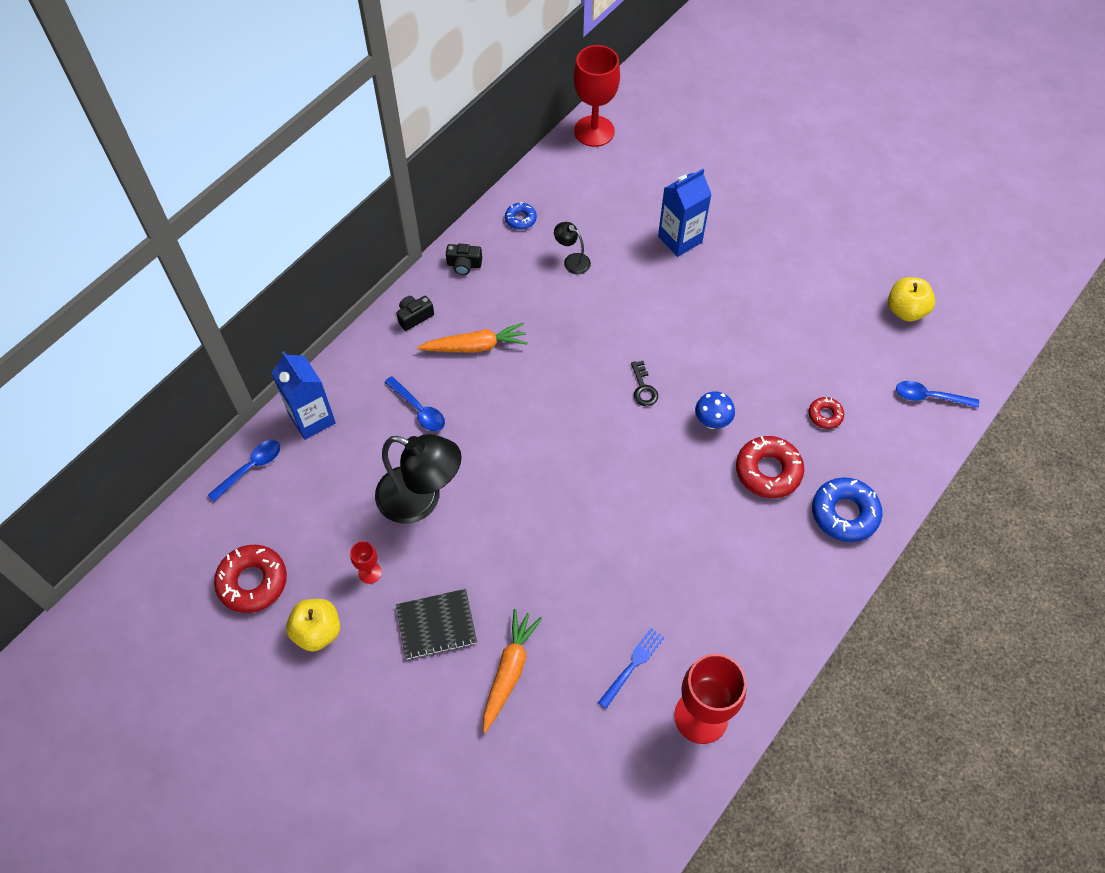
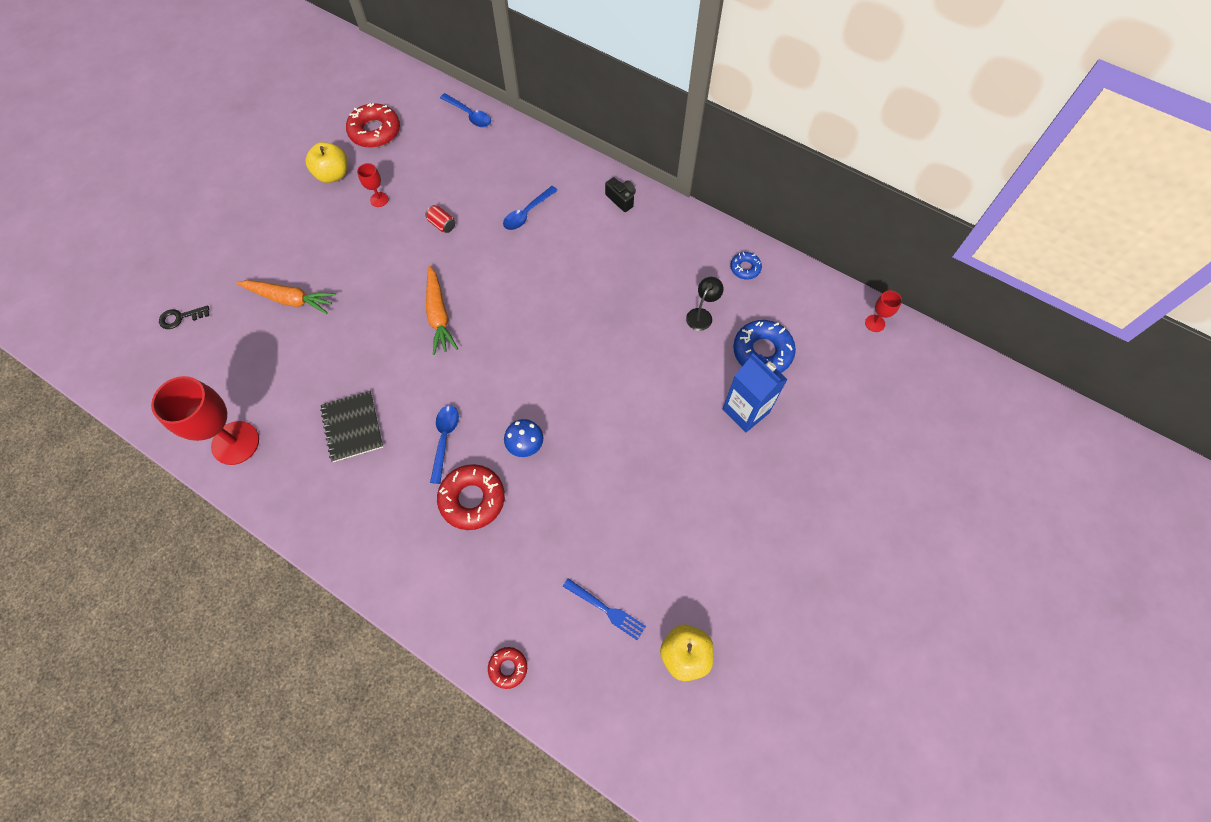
camera: 85 degrees right, 5 degrees up
(312, 419) = (515, 145): blue carton -> none
(421, 499) = (442, 224): black lamp -> red can
(436, 625) = (332, 247): black notebook -> black notebook (352, 427)
(464, 265) = (683, 229): black camera -> none
(475, 346) = (595, 247): orange carrot -> orange carrot (439, 315)
(594, 131) = (875, 323): red goblet -> red goblet, size x0.46
(632, 665) = (286, 388): blue fork -> blue fork (606, 610)
(643, 388) = (560, 384): black key -> black key (180, 317)
(825, 415) = (539, 557): red donut -> red donut (508, 668)
(844, 513) = (425, 573): blue donut -> blue donut (762, 352)
(929, 397) = (568, 675): blue spoon -> blue spoon (444, 439)

